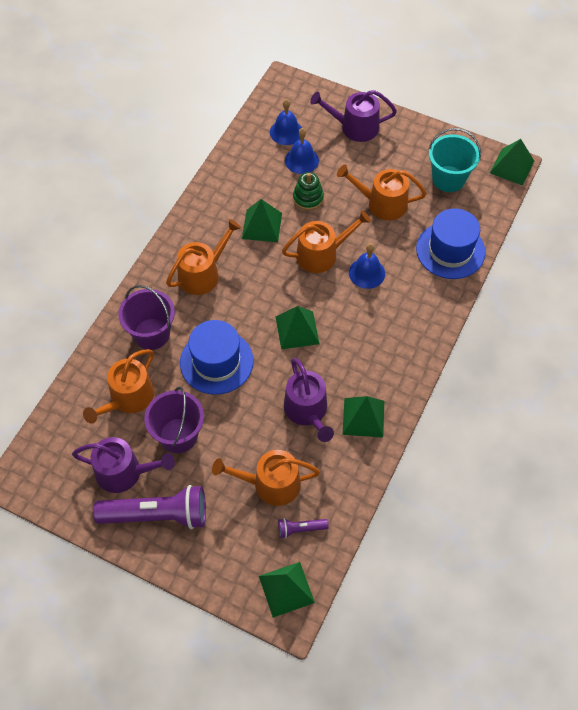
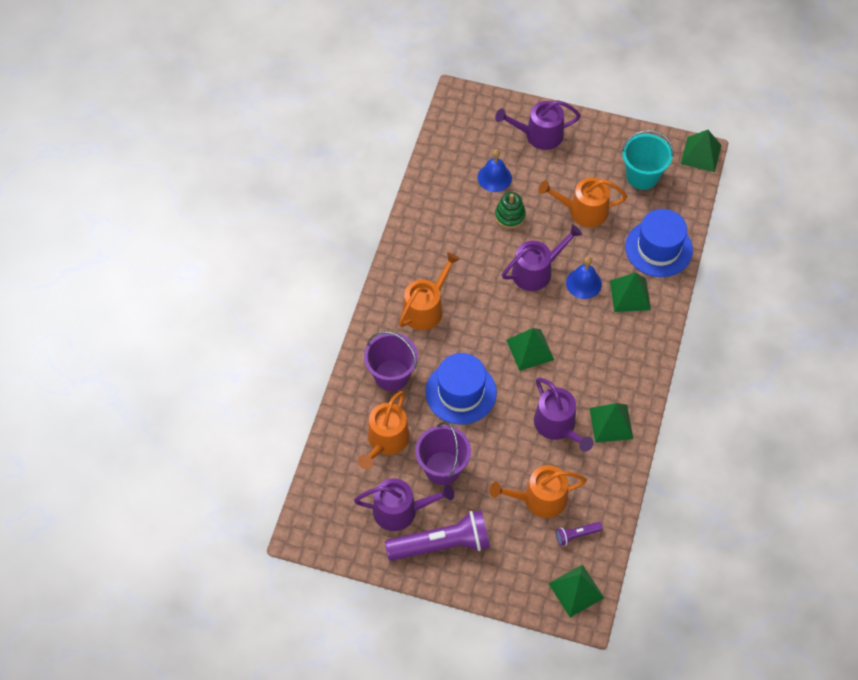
camera: 10 degrees left, 0 degrees up
(262, 226) = (471, 251): green pyramid -> green pyramid (630, 295)
(286, 132) = (472, 150): blue bell -> none
(321, 254) = (536, 271): orange watering can -> purple watering can

